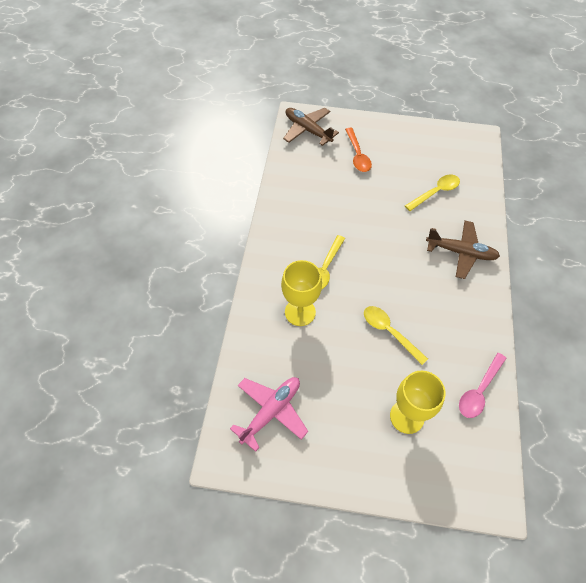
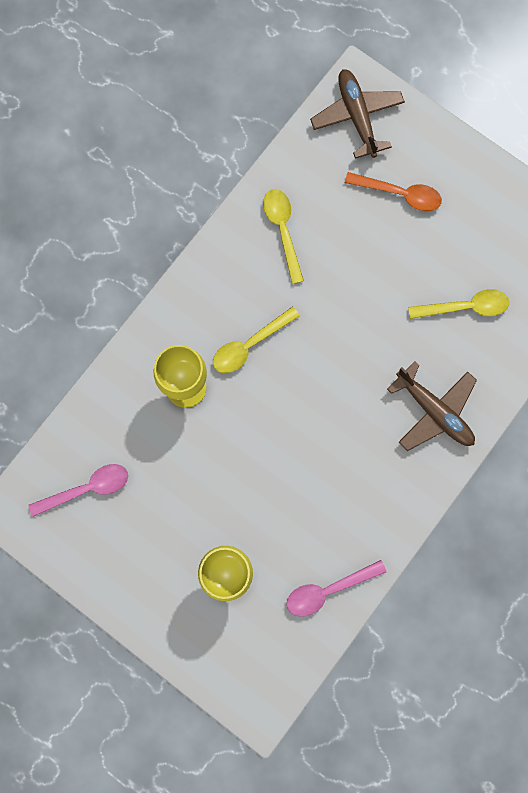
camera: 30 degrees right, 20 degrees up
(271, 412) = (87, 489): pink plane -> pink spoon
(357, 155) = (399, 194): orange spoon -> orange spoon turned 90 degrees counterclockwise
(389, 332) = (274, 468): yellow spoon -> yellow spoon (283, 231)

